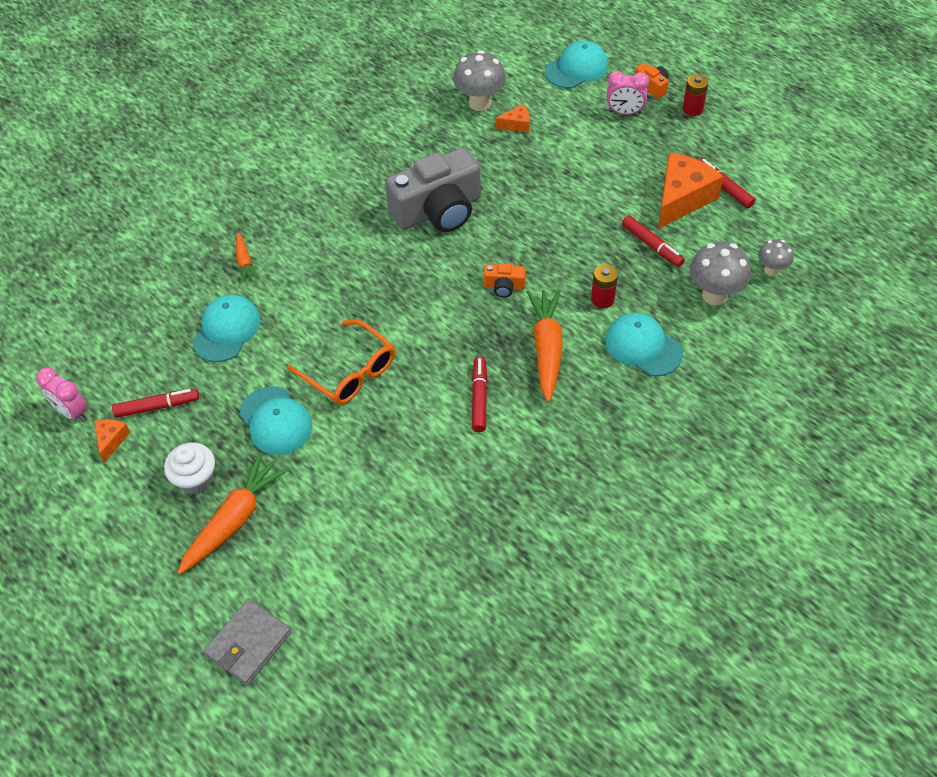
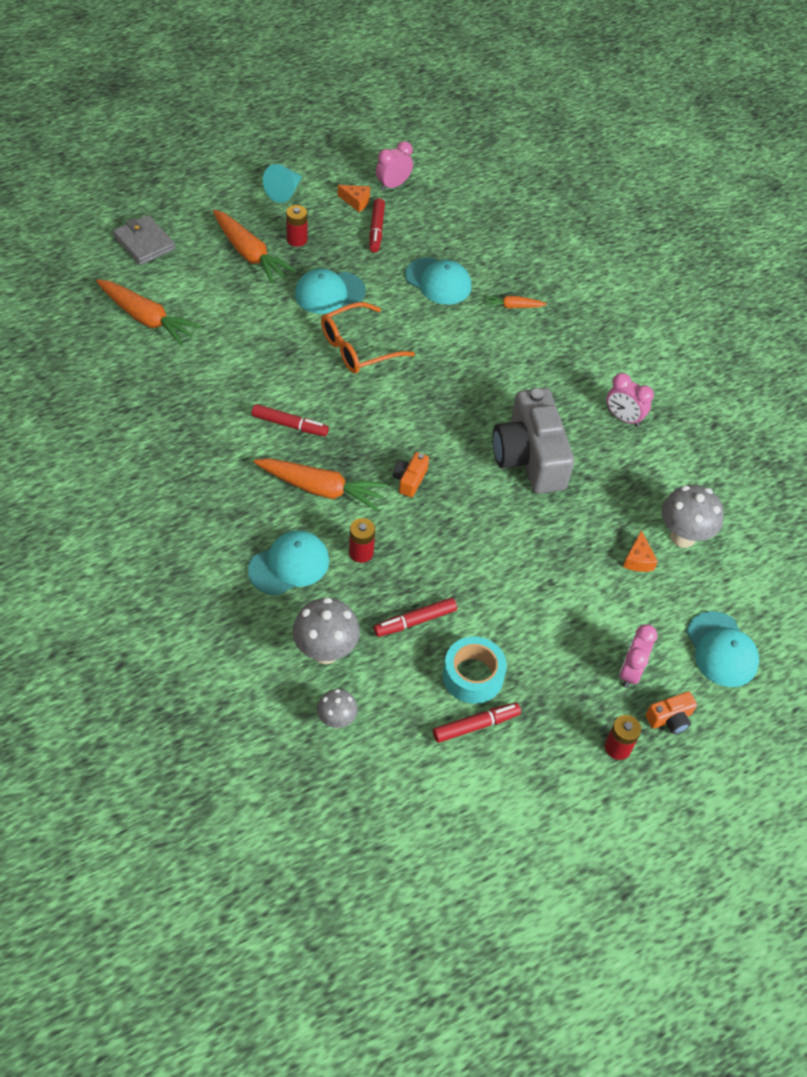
camera: 100 degrees right, 0 degrees up
(110, 520) = (284, 192): none -> turquoise cone
(196, 479) = (297, 239): white cupcake -> red battery
(364, 158) = (623, 418): none -> pink clock
(379, 587) = (147, 319): none -> orange carrot
(681, 198) = (473, 676): orange cheese -> turquoise tape

